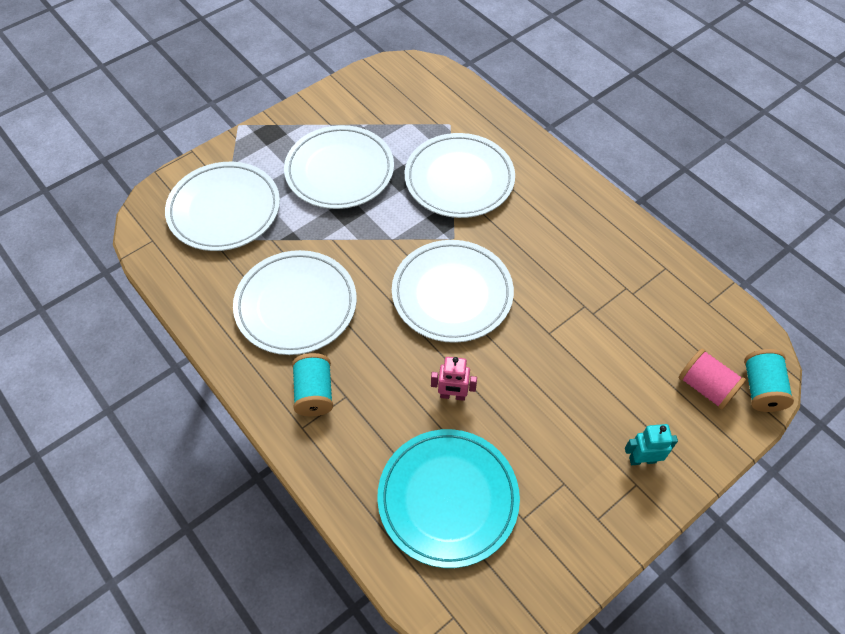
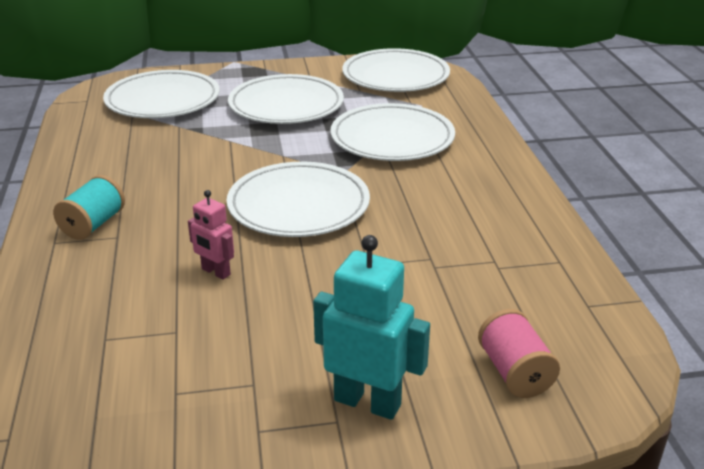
camera: 30 degrees right, 25 degrees down
(296, 305) = (149, 168): white plate -> white plate (395, 76)
(448, 499) = (119, 343): turquoise plate -> none
(642, 459) = (367, 402): turquoise robot -> turquoise robot, size x1.73
(761, 389) = (591, 403): turquoise spool -> none

